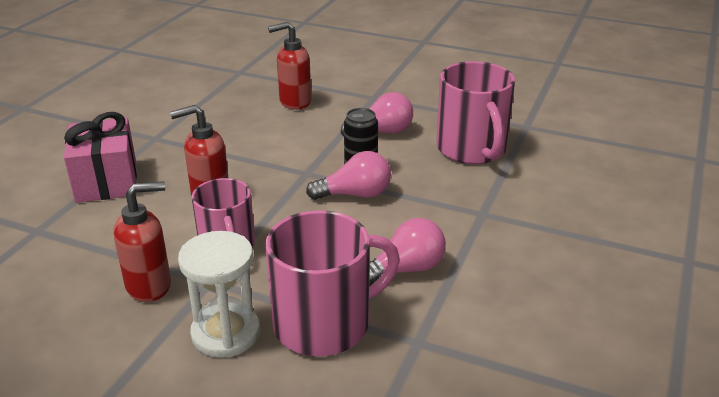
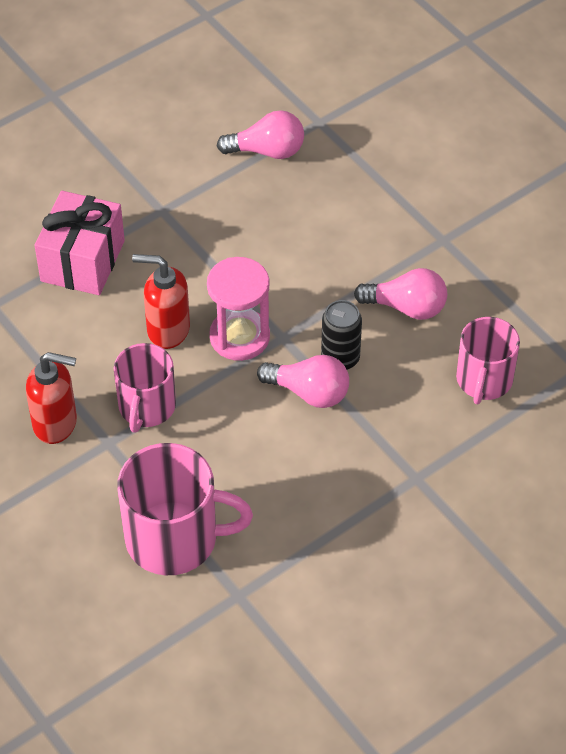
camera: 30 degrees right, 20 degrees up
(226, 333) = (89, 508): white hourglass -> none
(273, 183) = (239, 337): none -> pink hourglass
(294, 102) = (346, 210): red soap dispenser -> none
(405, 270) = (286, 513): pink light bulb -> pink light bulb (267, 151)
(471, 149) = (484, 380): pink mug -> pink mug, size x0.66

